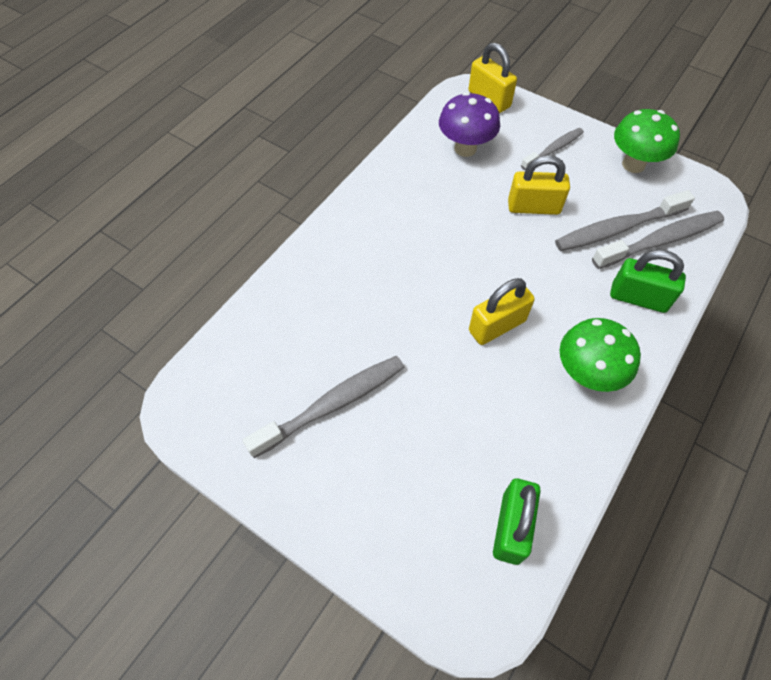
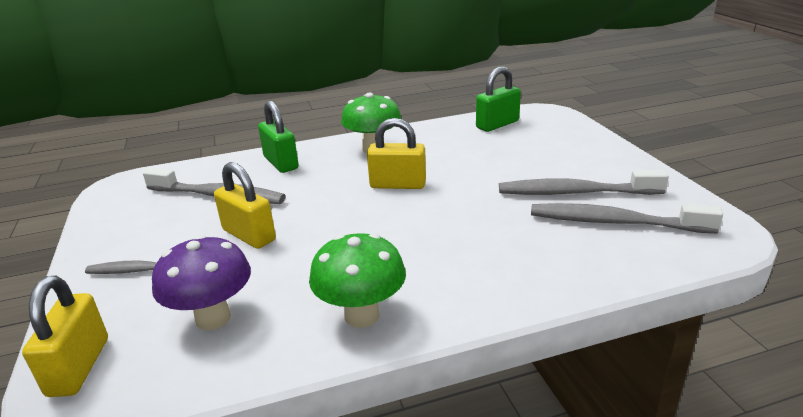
camera: 140 degrees left, 30 degrees down
(633, 164) = (114, 226): green mushroom -> green mushroom (362, 315)
(661, 240) = (207, 179): grey toothbrush -> grey toothbrush (614, 222)

